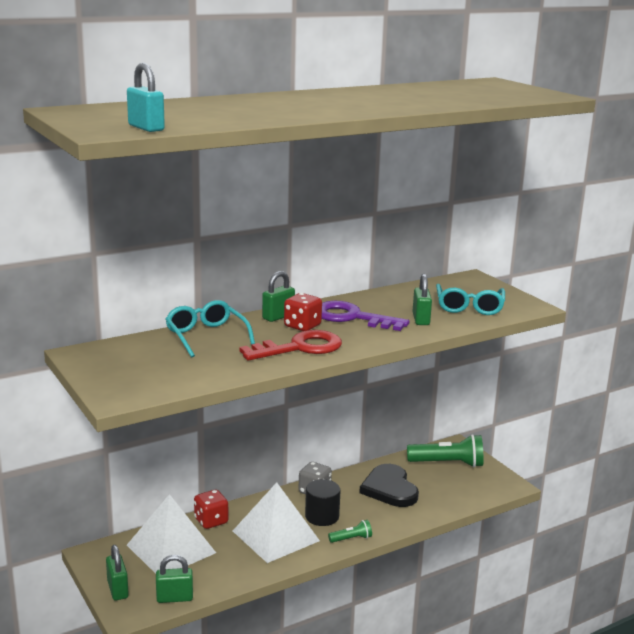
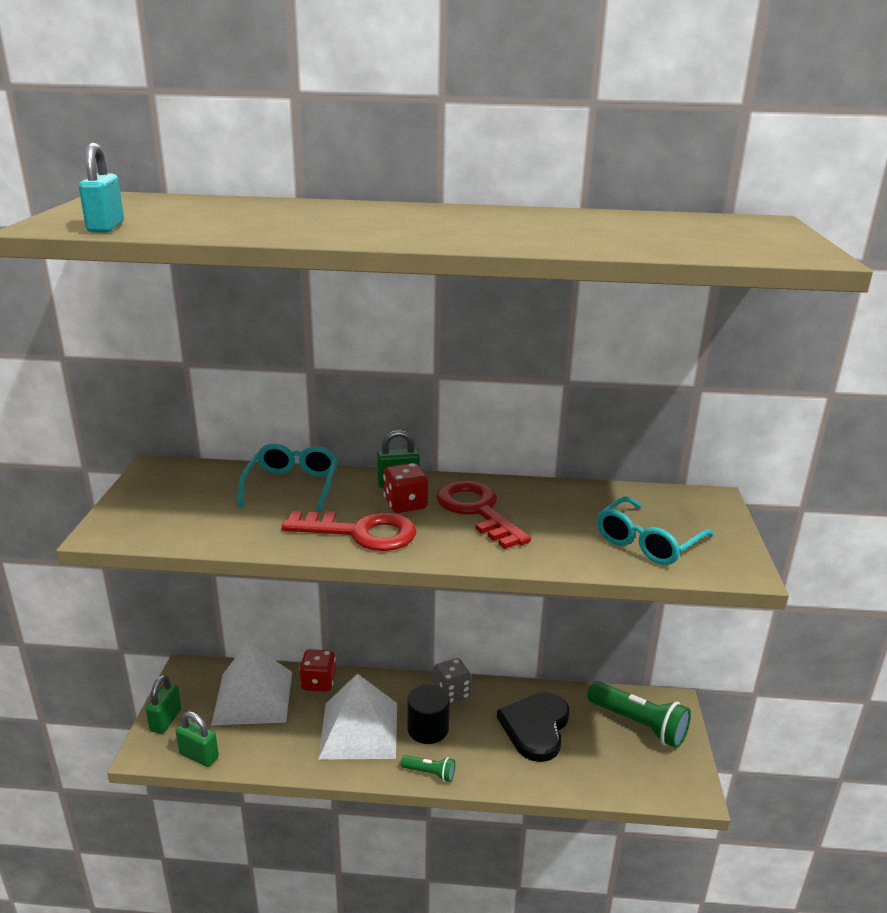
camera: 35 degrees right, 5 degrees up
(352, 317) = (477, 511): purple key -> red key
(421, 319) = (557, 540): green padlock -> none

